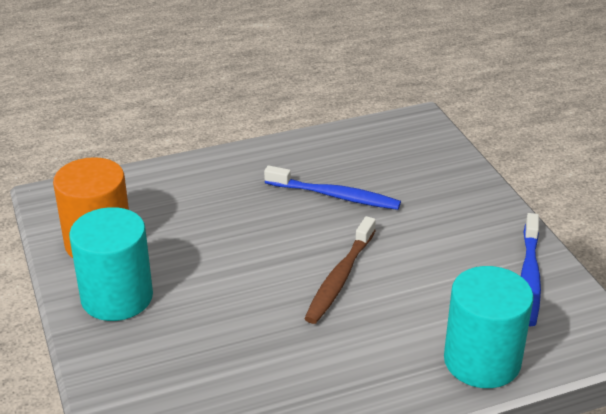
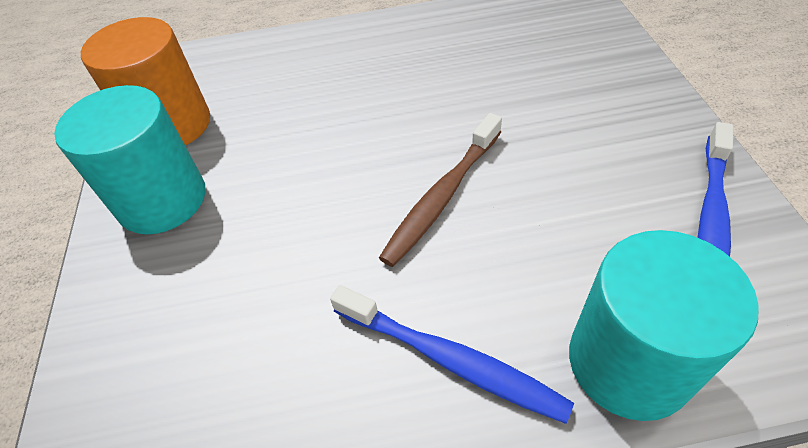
camera: 15 degrees right, 15 degrees up
(335, 196) = (460, 82): blue toothbrush -> blue toothbrush (451, 359)

